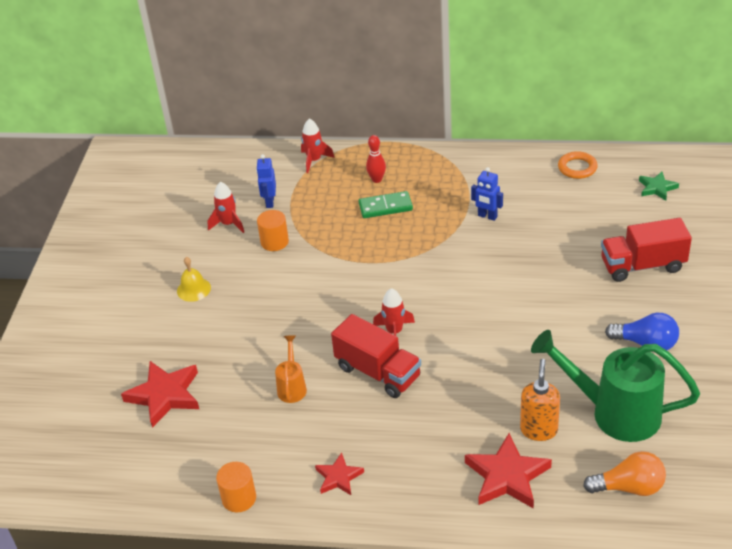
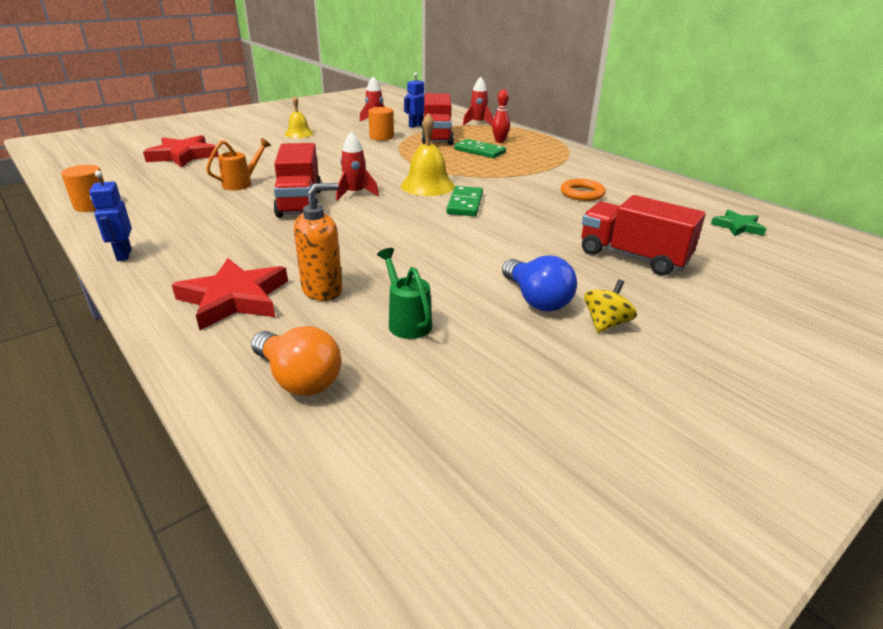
camera: 40 degrees right, 10 degrees down
(319, 209) = (437, 137): none -> red truck
(338, 477) = (153, 229): red star -> none
(424, 283) = (427, 185): none -> yellow bell
(482, 285) = (465, 204): none -> green domino
(487, 216) = (543, 180): blue robot -> blue robot (124, 255)
(577, 168) = (672, 190): orange ring -> orange ring (582, 194)
(614, 412) = (406, 321): green watering can -> green watering can, size x0.47
(696, 334) = (606, 323): none -> yellow spinning top

